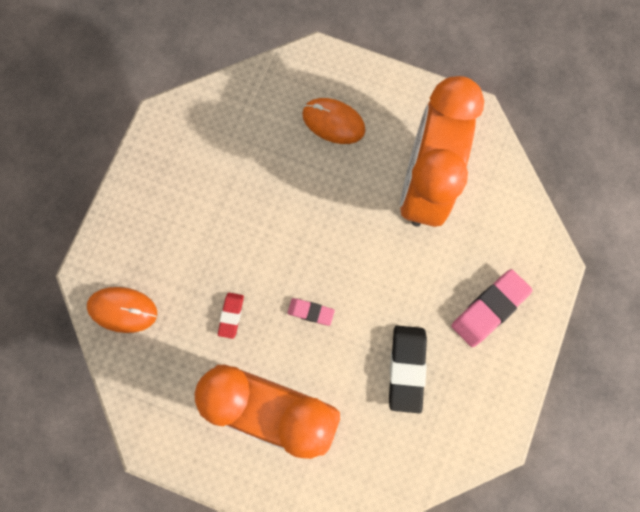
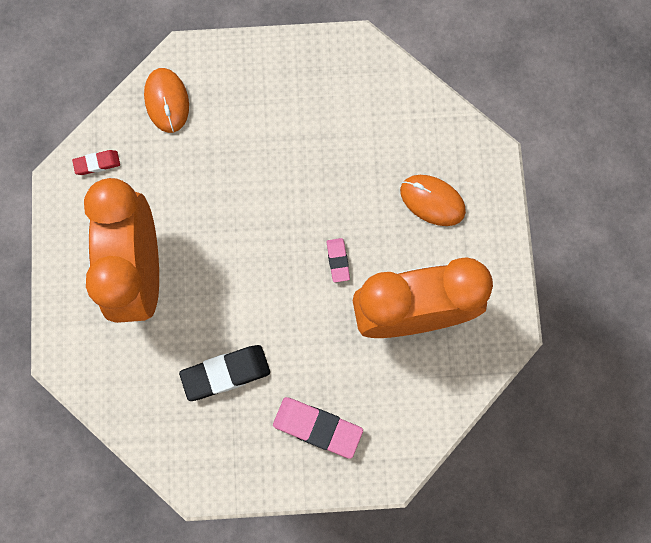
camera: 65 degrees right, 0 degrees up
(231, 315) = (203, 195): red eraser -> red eraser (97, 163)
(311, 312) = (239, 263): pink eraser -> pink eraser (338, 261)
(333, 122) = (432, 201): orange mouse -> orange mouse turned 60 degrees counterclockwise

